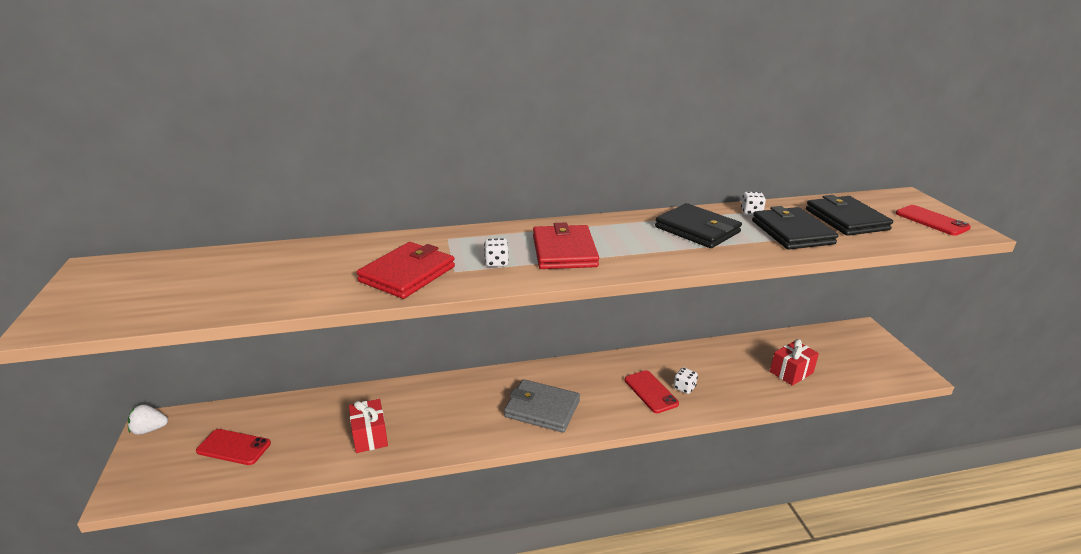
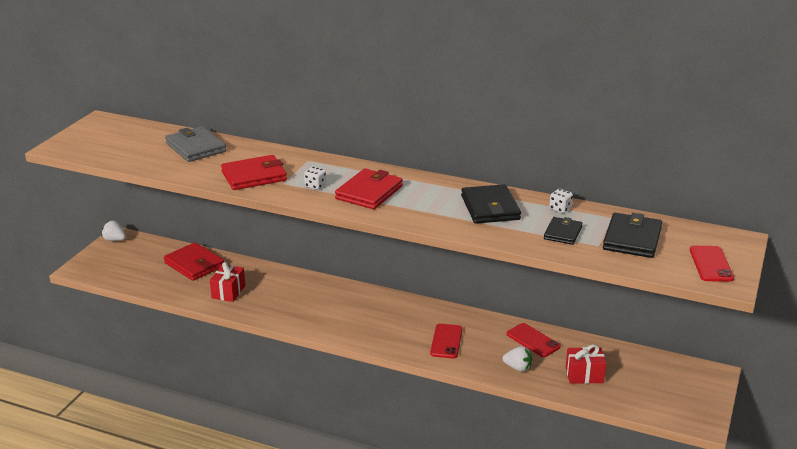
camera: 35 degrees right, 0 degrees up
(234, 447) = (149, 267): red phone -> red phone (533, 340)
(293, 419) = (194, 264): none -> red wallet
(542, 409) = (353, 320): grey wallet -> grey wallet (196, 147)
(684, 388) = (476, 349): white dice -> none
(737, 390) = (518, 368): none -> white strawberry
(792, 232) = (563, 233): black wallet -> black wallet, size x0.62

